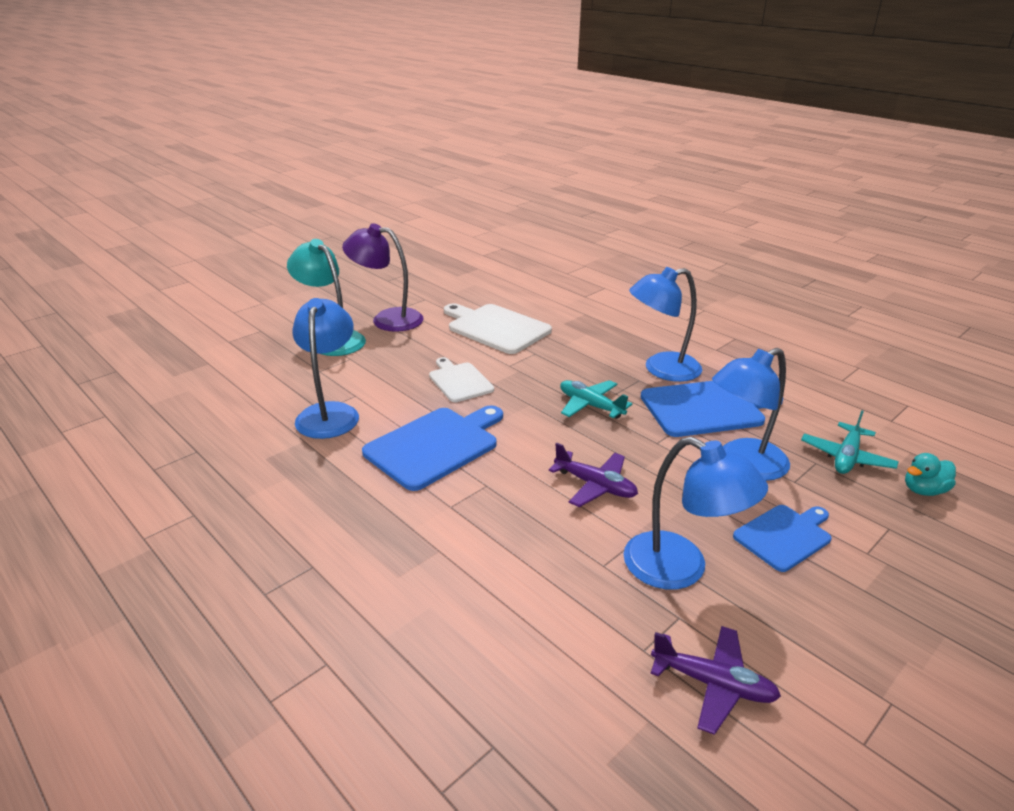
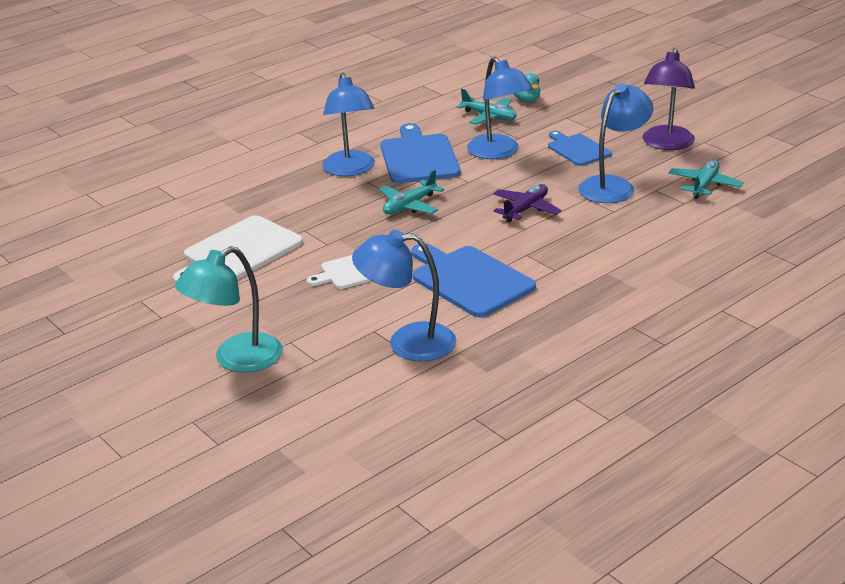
camera: 85 degrees left, 0 degrees up
(387, 319) = (191, 324): purple lamp -> purple lamp (666, 144)
(713, 684) = (704, 185): purple plane -> turquoise plane

